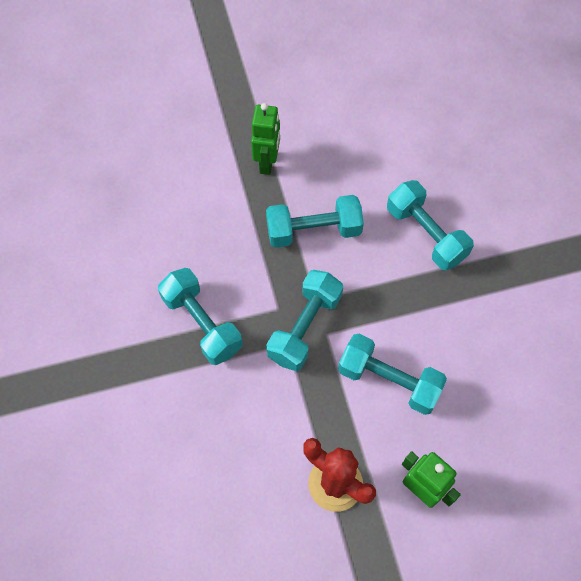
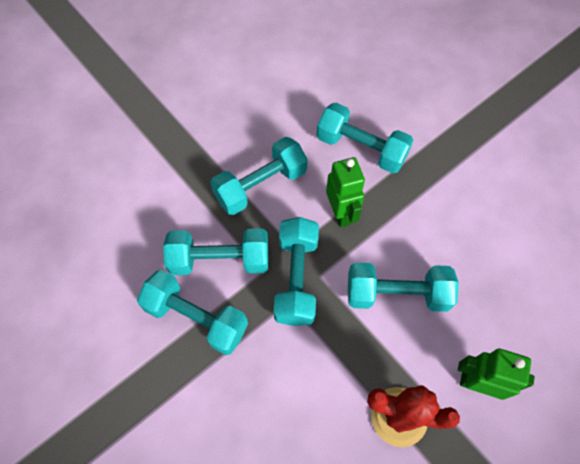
camera: 25 degrees left, 0 degrees up
(245, 282) = (220, 260): none -> turquoise dumbbell
(267, 163) = (188, 141): green robot -> green robot (341, 213)

